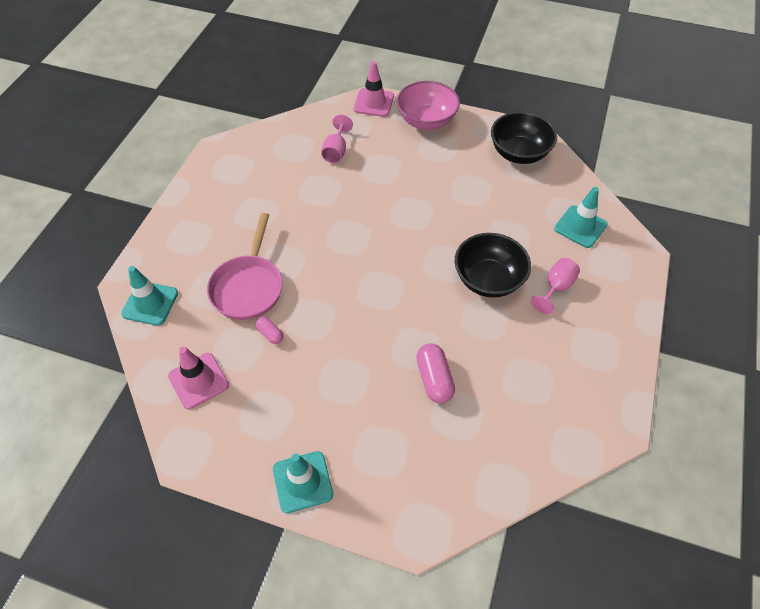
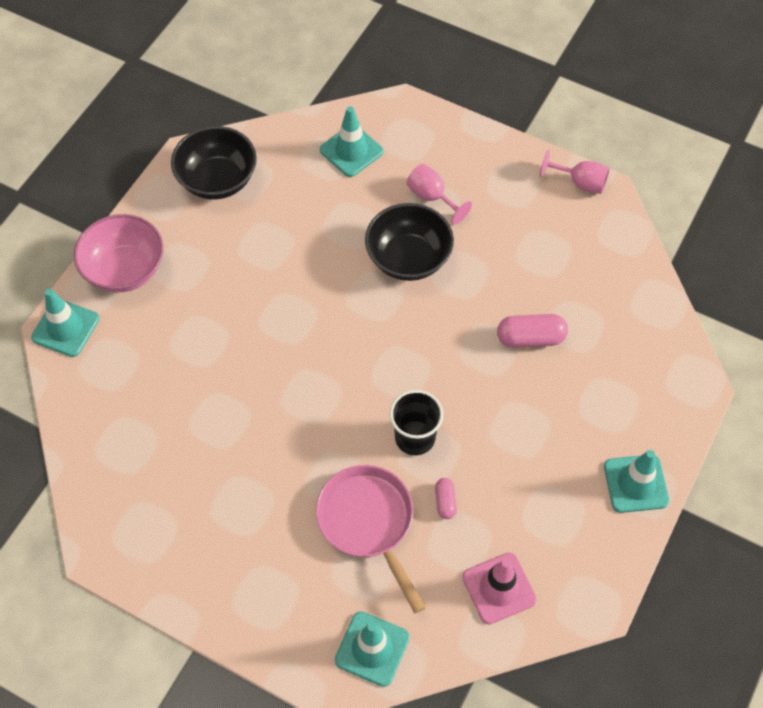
camera: 80 degrees left, 5 degrees up
(248, 287) = (368, 523): pink pan -> pink pan turned 135 degrees counterclockwise
(270, 334) = (445, 501): pink capsule -> pink capsule turned 60 degrees counterclockwise
(323, 306) = (415, 438): none -> black cup
(336, 151) = (151, 390): pink goblet -> pink goblet (580, 182)
(373, 103) = (65, 328): pink traffic cone -> turquoise traffic cone

